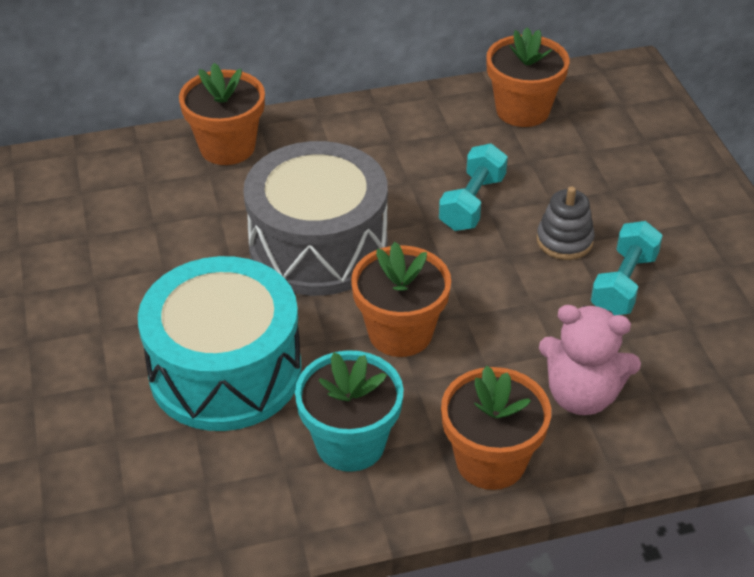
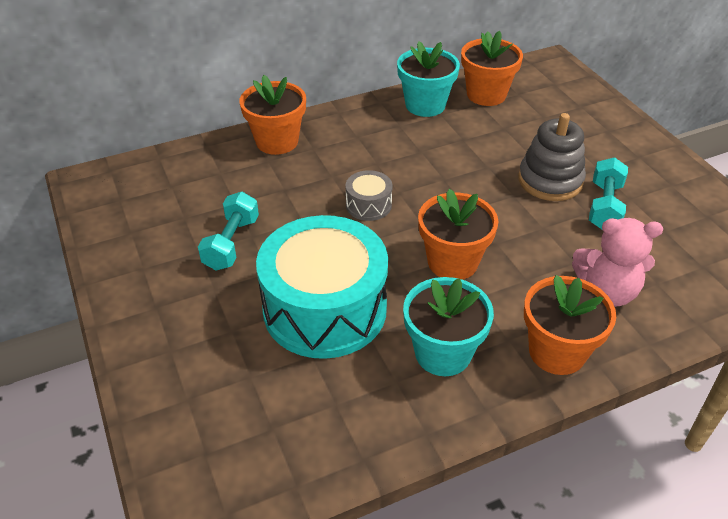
camera: 10 degrees left, 0 degrees up
(318, 246) = (368, 205): grey drum -> grey drum, size x0.43
(435, 117) = (425, 105): none -> turquoise flower pot
(472, 203) = (473, 161): turquoise dumbbell -> turquoise dumbbell (231, 243)
(564, 241) = (550, 181): grey stacking toy -> grey stacking toy, size x1.50

